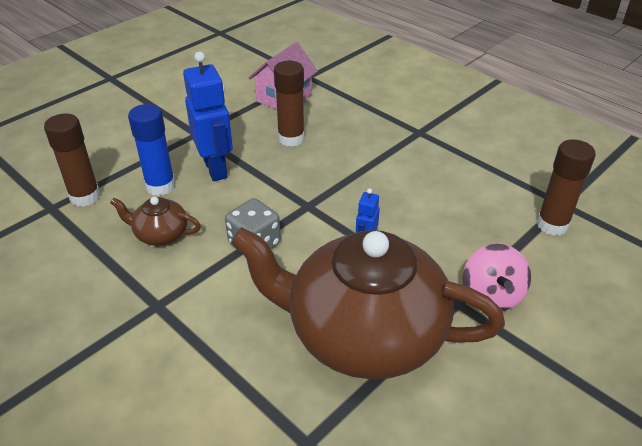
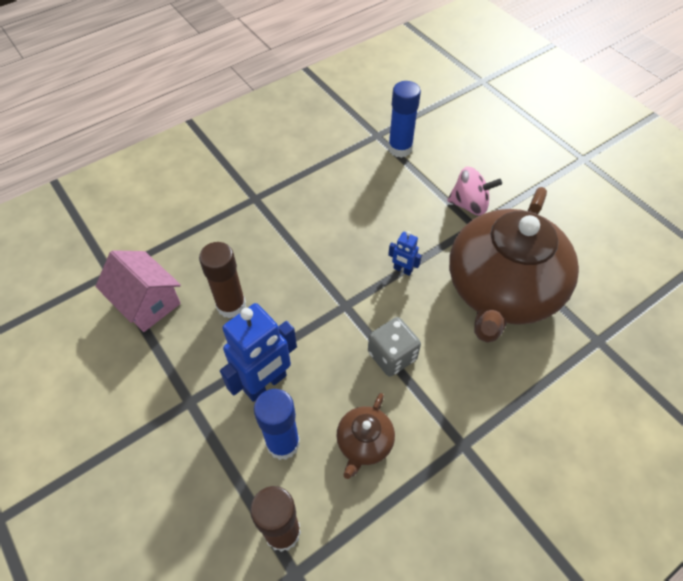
camera: 80 degrees left, 15 degrees up
(216, 169) = (265, 383): blue robot -> blue robot turned 150 degrees clockwise
(552, 225) = (400, 148): brown glue stick -> blue glue stick

